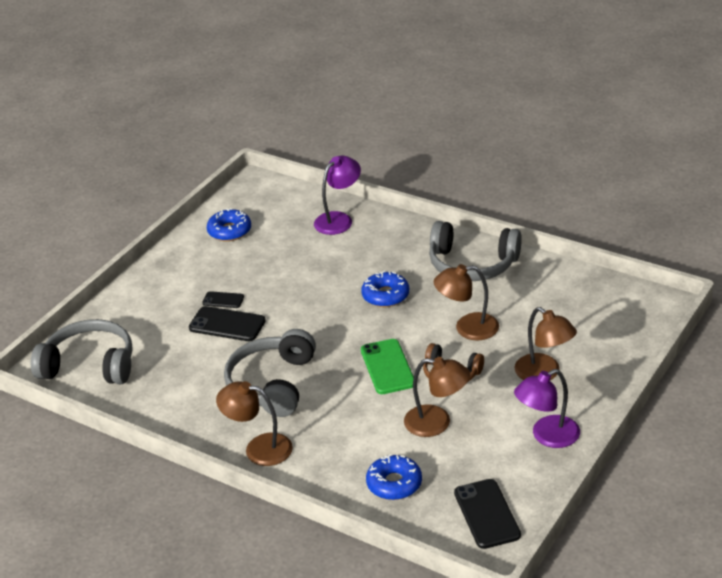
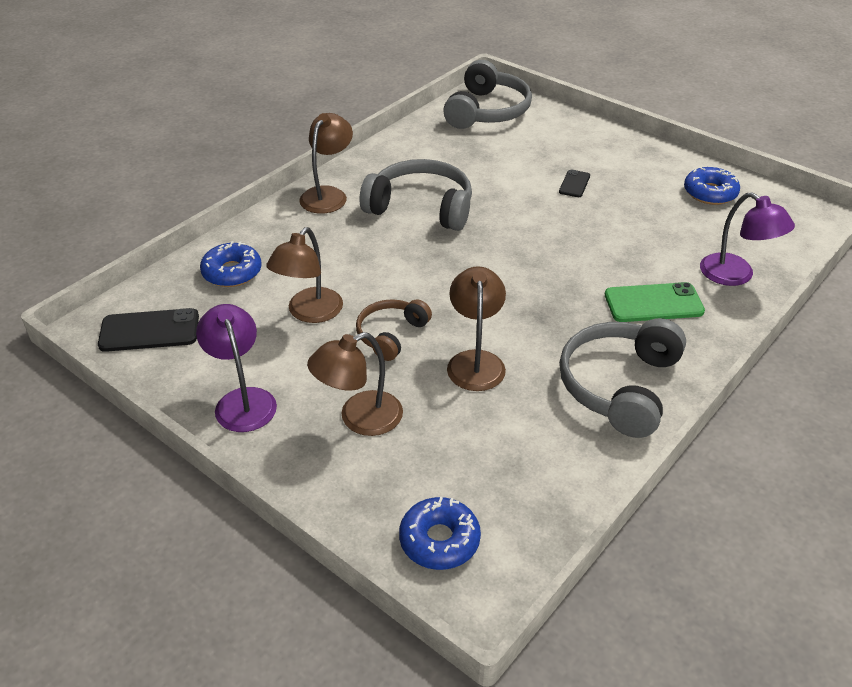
camera: 95 degrees right, 5 degrees up
(227, 325) = (530, 185): black phone -> none
(385, 295) = (561, 299): blue donut -> blue donut (439, 540)
(387, 367) = (421, 286): green phone -> green phone (653, 303)

